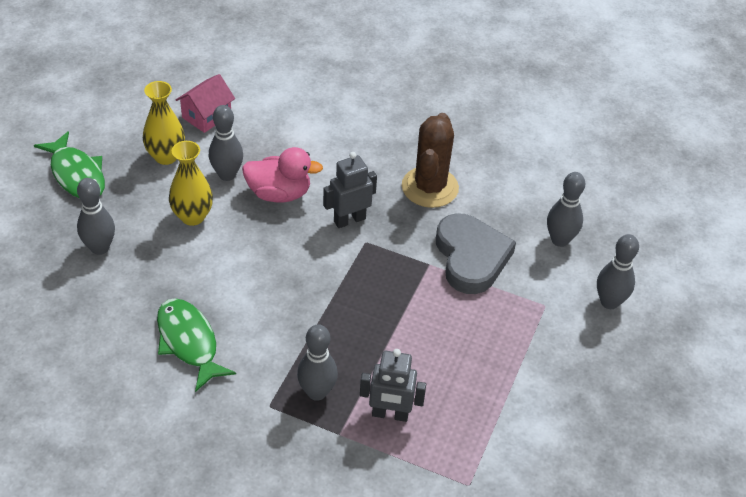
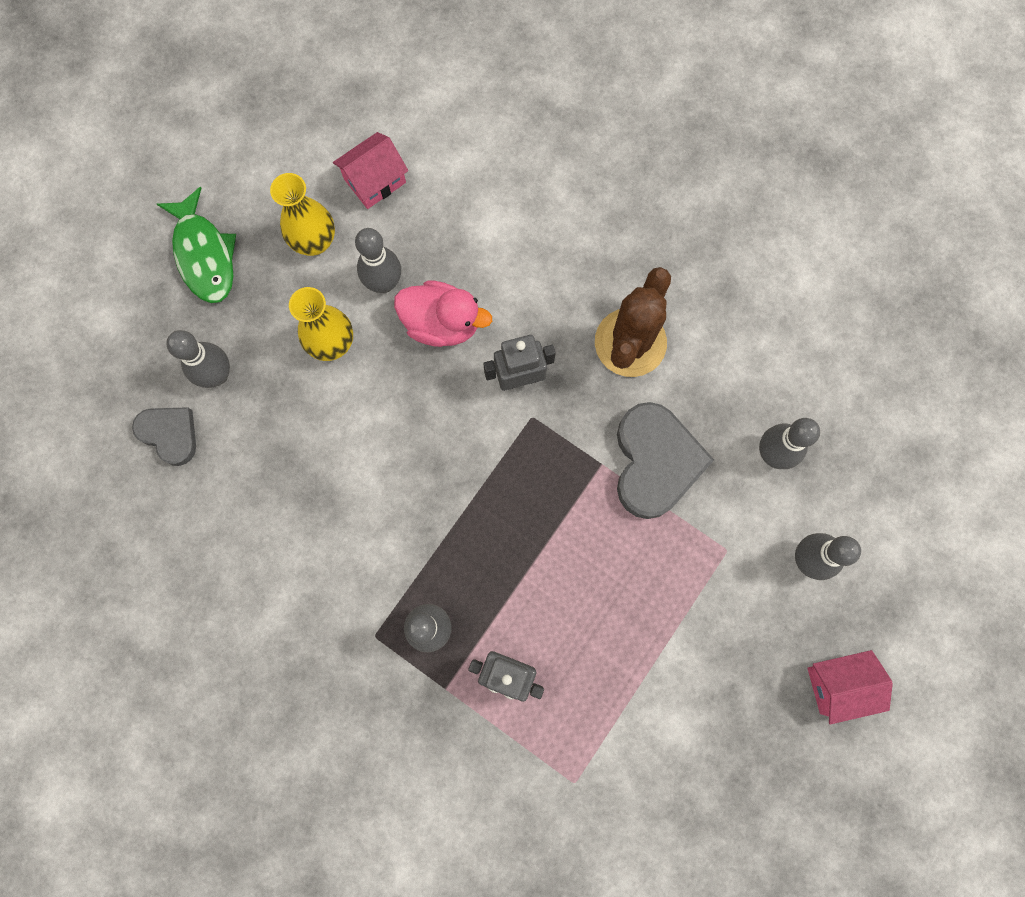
camera: 15 degrees right, 30 degrees up
(64, 292) = (170, 434): none -> grey heart
(189, 342) = (299, 532): green fish -> none
(663, 380) = (839, 685): none -> pink house

